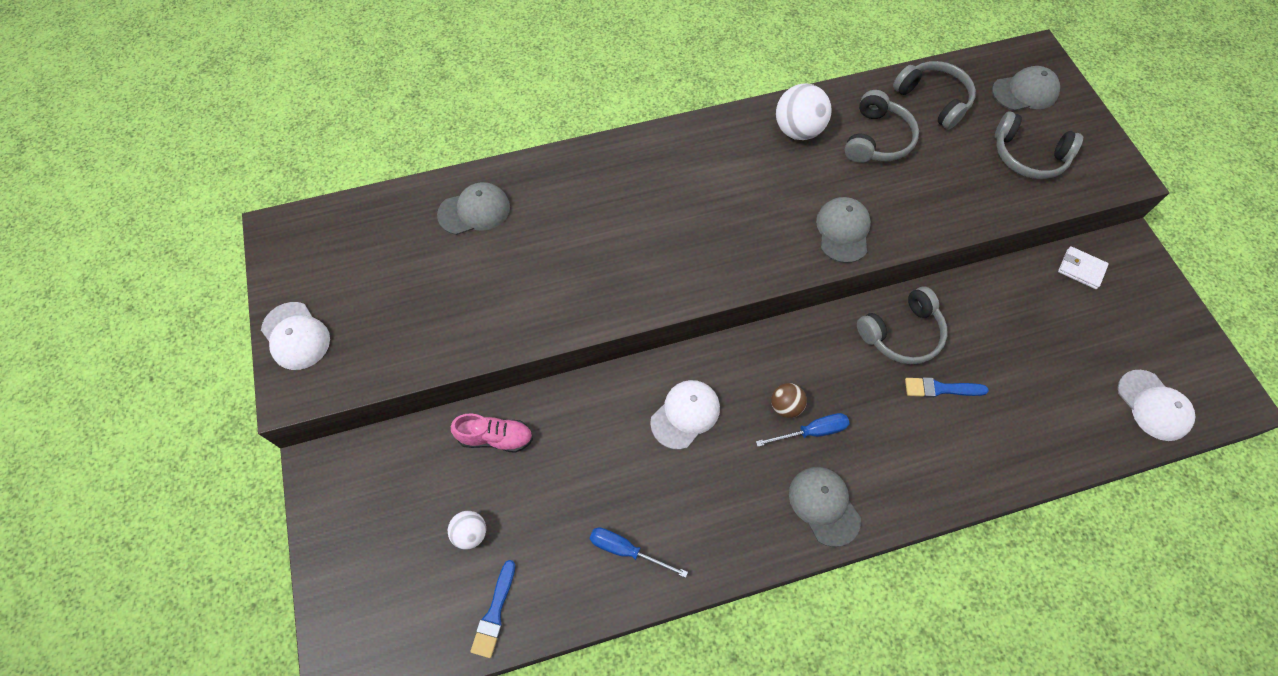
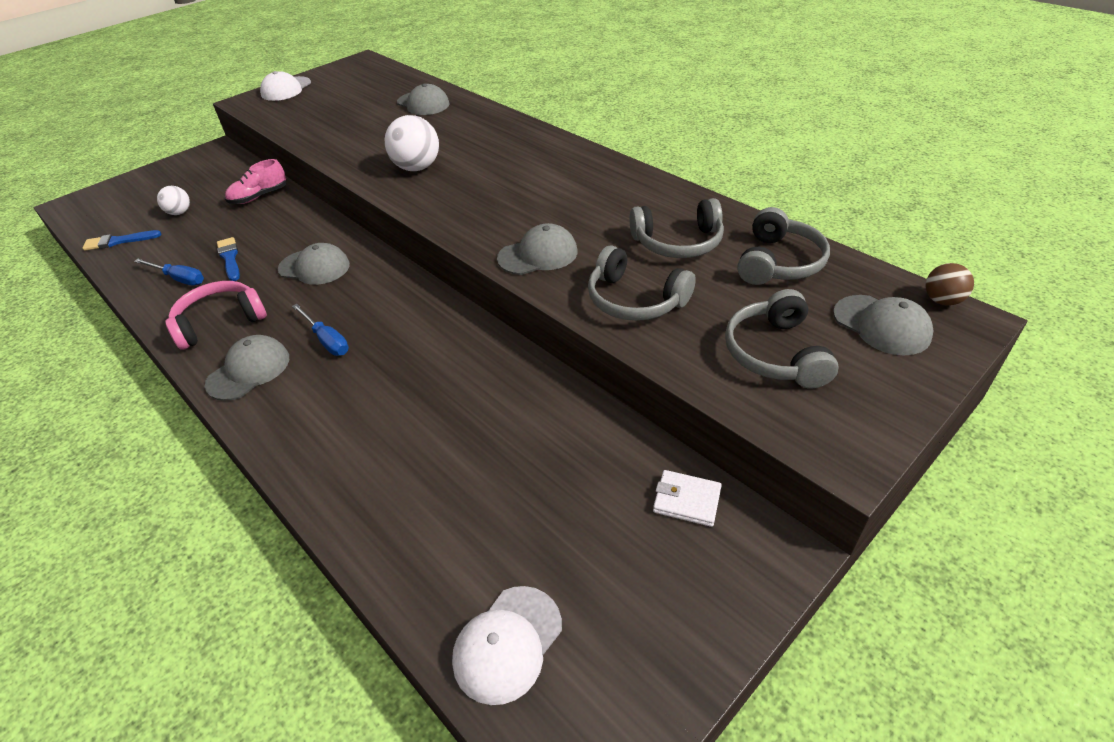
camera: 65 degrees right, 20 degrees down
(495, 438) = (259, 196): pink shoe -> pink shoe turned 75 degrees clockwise
(626, 550) = (179, 279): blue screwdriver -> blue screwdriver turned 120 degrees clockwise
(685, 414) = (314, 267): white cap -> grey cap
(732, 519) = (220, 322): none -> pink headphones
(785, 406) = (348, 317): brown ball -> brown ball (942, 300)
(798, 130) = (639, 198): white ball -> white ball (417, 167)
(902, 334) = (475, 366): grey headphones -> grey headphones (635, 300)
(940, 389) = (421, 415): blue brush -> blue brush (230, 258)
(1081, 269) = (686, 500): white wallet -> white wallet turned 75 degrees counterclockwise

